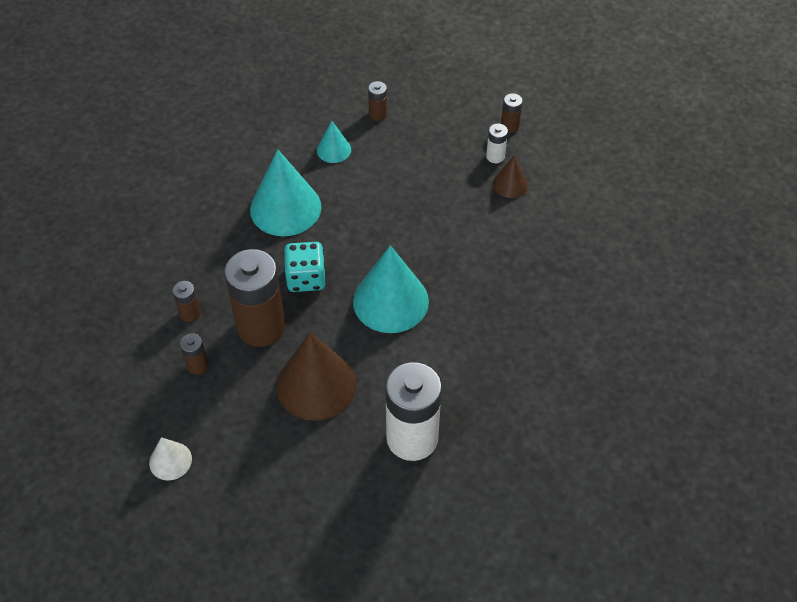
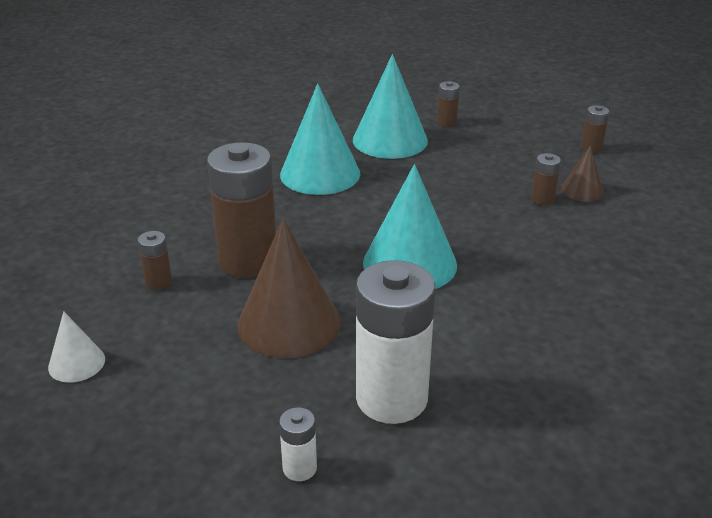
camera: 15 degrees right, 20 degrees down
(190, 313) = (175, 238): brown battery -> brown battery (542, 199)
(306, 278) = (318, 230): turquoise dice -> none
(333, 150) = (390, 140): turquoise cone -> turquoise cone, size x1.97
(495, 156) = (569, 167): white battery -> white battery (299, 468)

